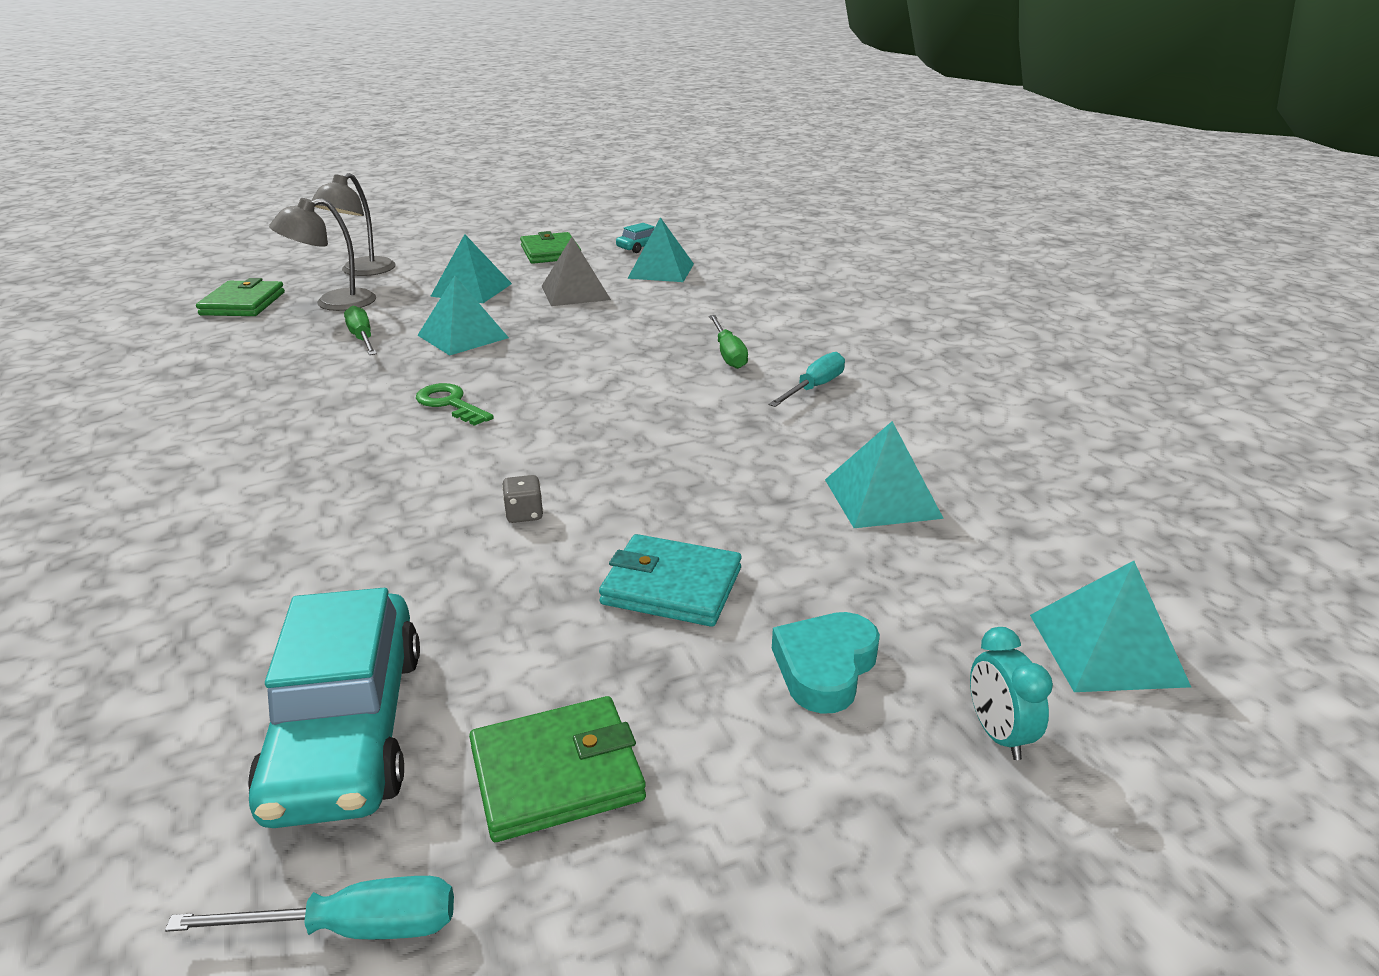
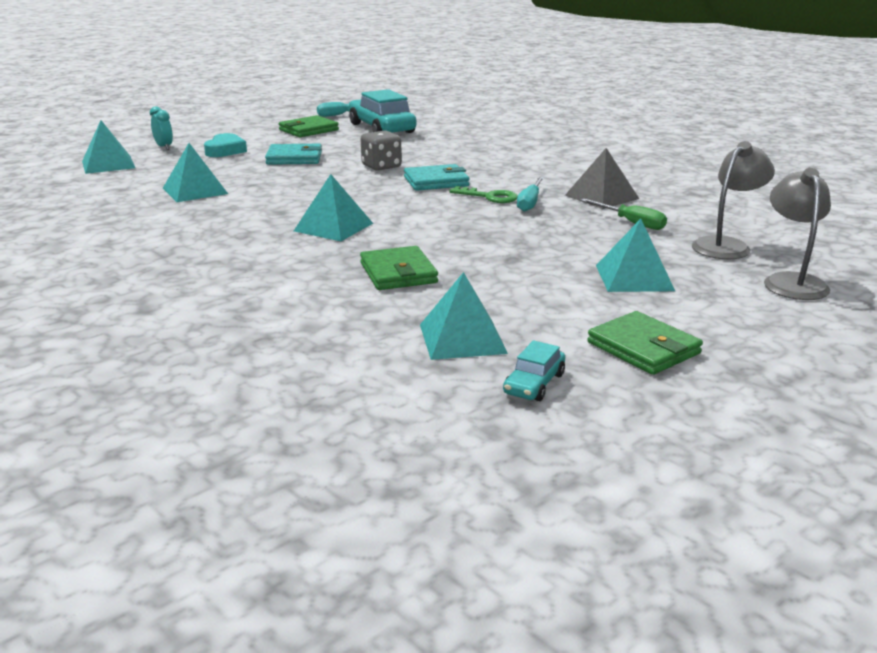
camera: 160 degrees right, 5 degrees down
(243, 303) = (798, 234): green wallet -> green wallet (398, 273)
(463, 336) = (557, 235): turquoise pyramid -> turquoise pyramid (333, 227)
(480, 451) = (436, 181): none -> turquoise wallet
(524, 514) = (381, 166): grey dice -> grey dice, size x1.78
(575, 293) = (523, 290): grey pyramid -> grey pyramid (601, 197)
(728, 354) = (319, 251): green screwdriver -> none
(814, 388) = (239, 236): turquoise screwdriver -> turquoise screwdriver (530, 203)

